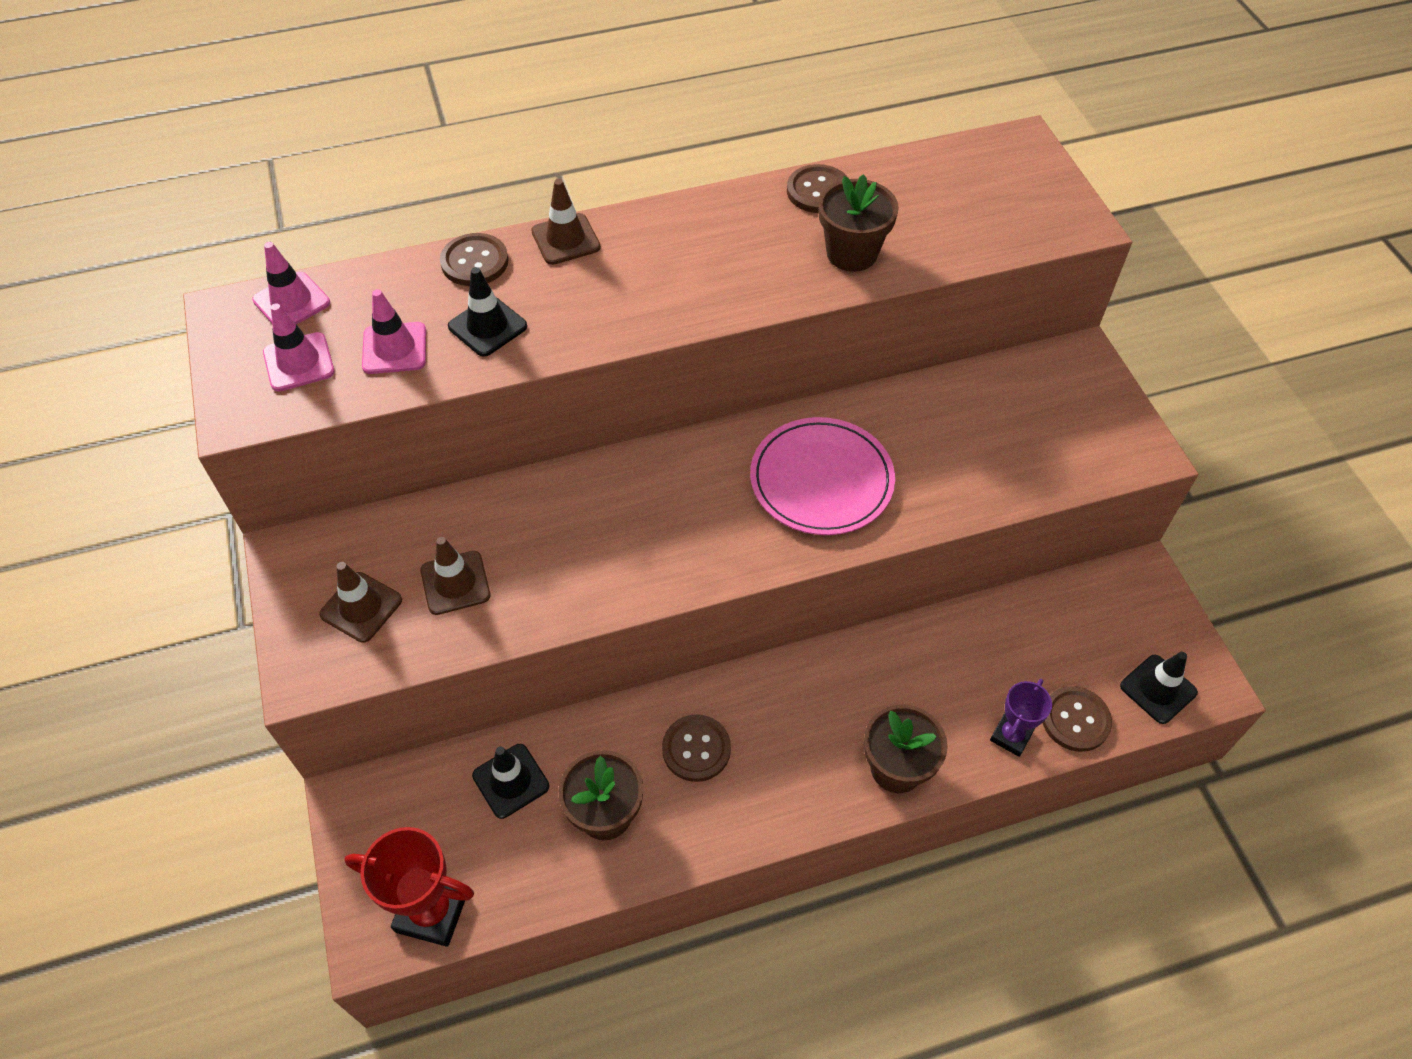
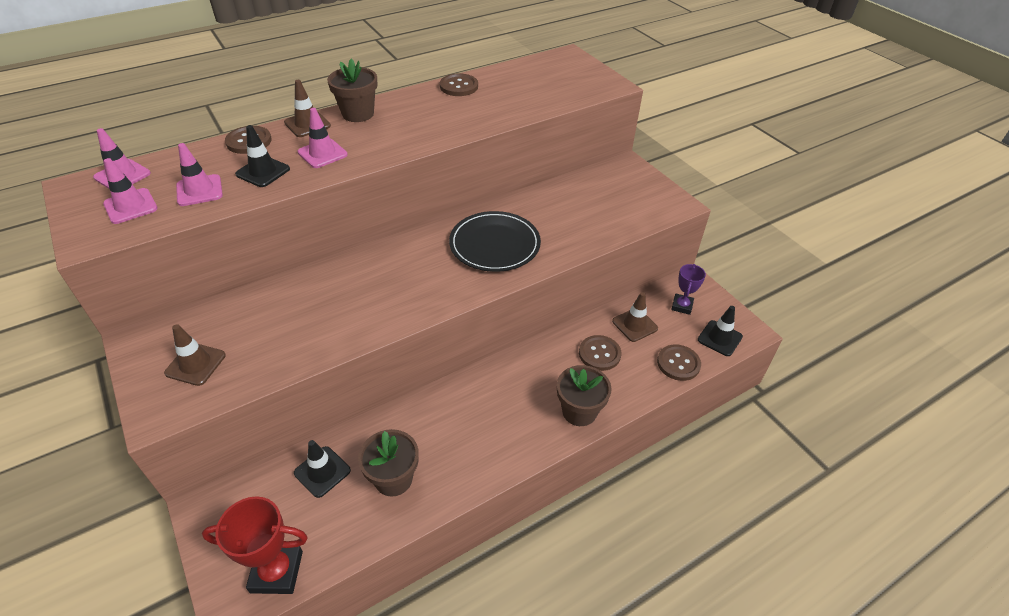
camera: 15 degrees left, 10 degrees down
(455, 583) = (263, 338): brown traffic cone -> brown traffic cone (634, 325)
(579, 304) = (322, 153): none -> pink traffic cone
(696, 749) = (447, 426): brown button -> brown button (599, 354)
(821, 480) = (494, 244): pink plate -> black plate
(851, 253) = (486, 111): brown flower pot -> brown flower pot (358, 114)
(1011, 736) = (643, 379): purple trophy -> purple trophy (682, 306)

